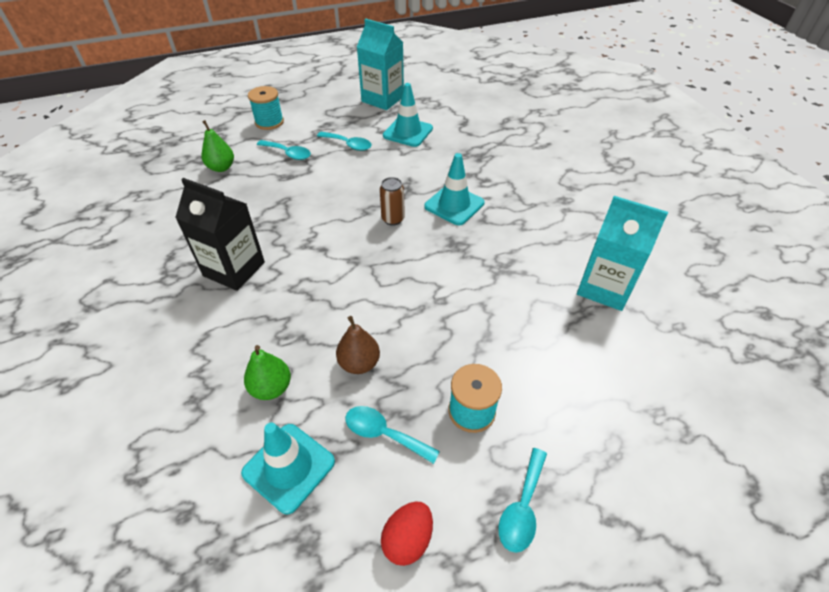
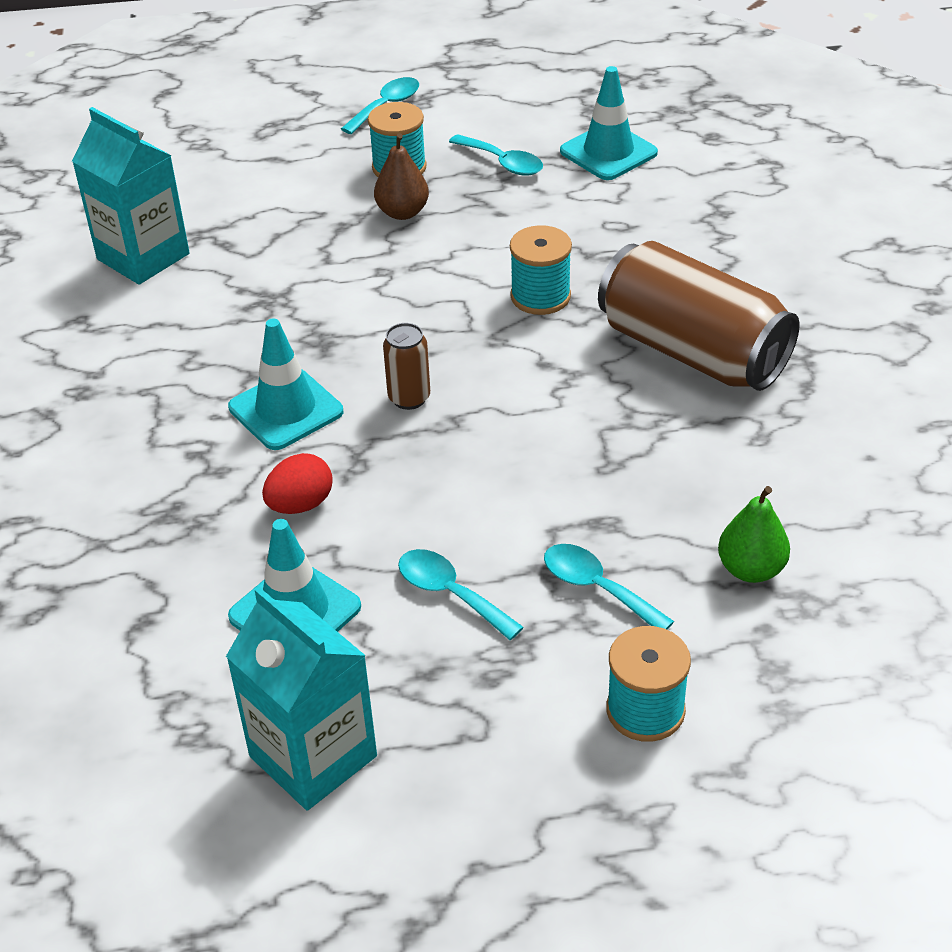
camera: 165 degrees left, 5 degrees down
(234, 269) = (692, 351): black carton -> brown can
(271, 388) = (628, 211): green pear -> none
(331, 295) = (540, 296): none -> turquoise spool
(359, 363) = (516, 220): brown pear -> brown pear (402, 212)
(408, 539) = (500, 102): red egg -> red egg (300, 504)

